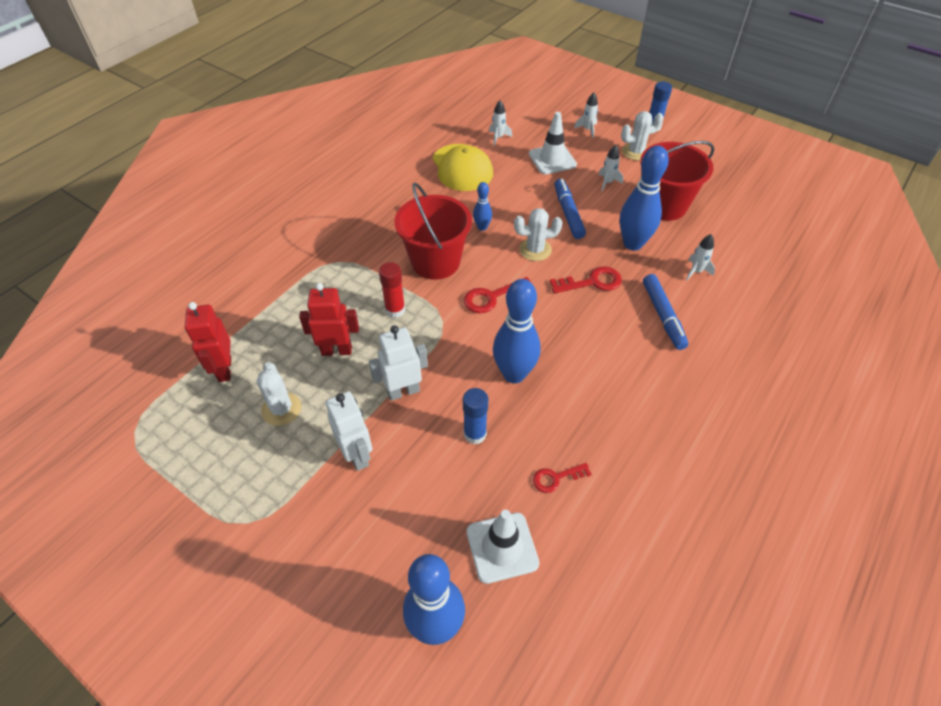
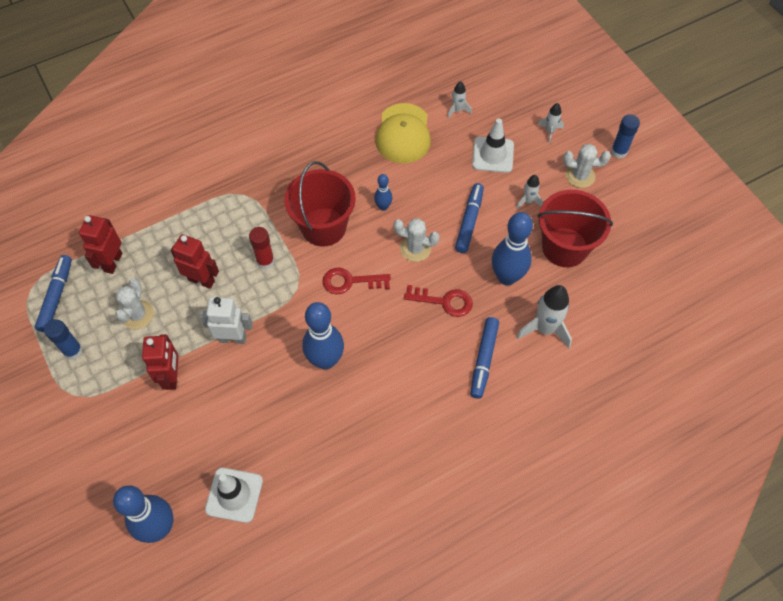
camera: 25 degrees right, 10 degrees up
(171, 427) = (56, 297): none -> blue marker
(357, 455) = (172, 377): white robot -> red robot
(475, 434) = (266, 398): blue glue stick -> blue glue stick (73, 351)
(556, 478) = (304, 461): red key -> none
(696, 271) = (544, 329): white rocket -> white rocket, size x1.83

